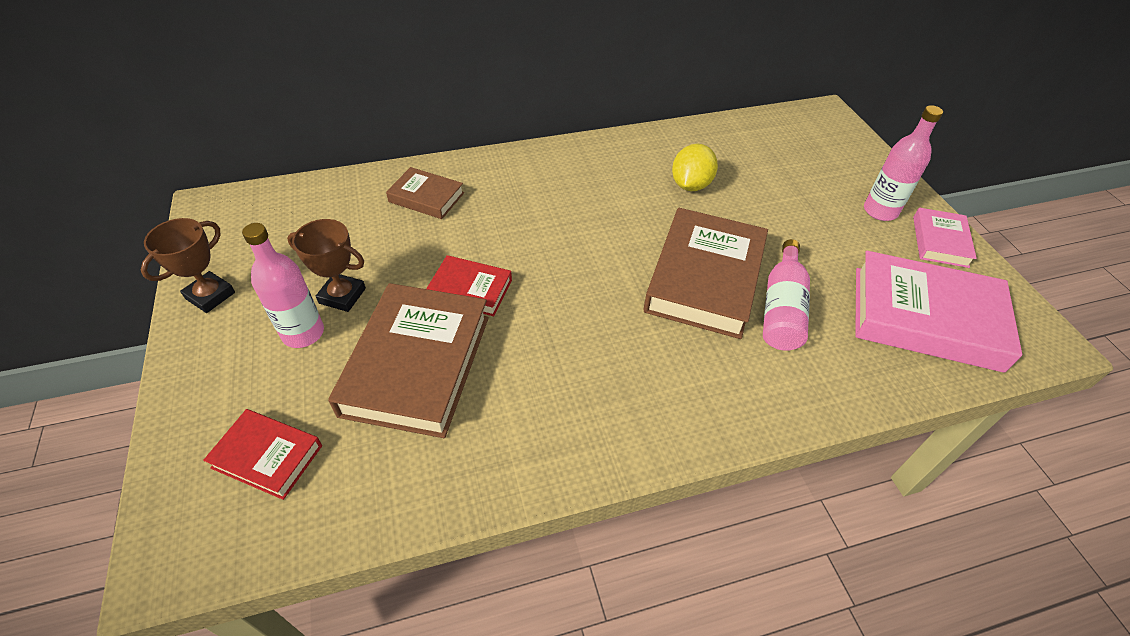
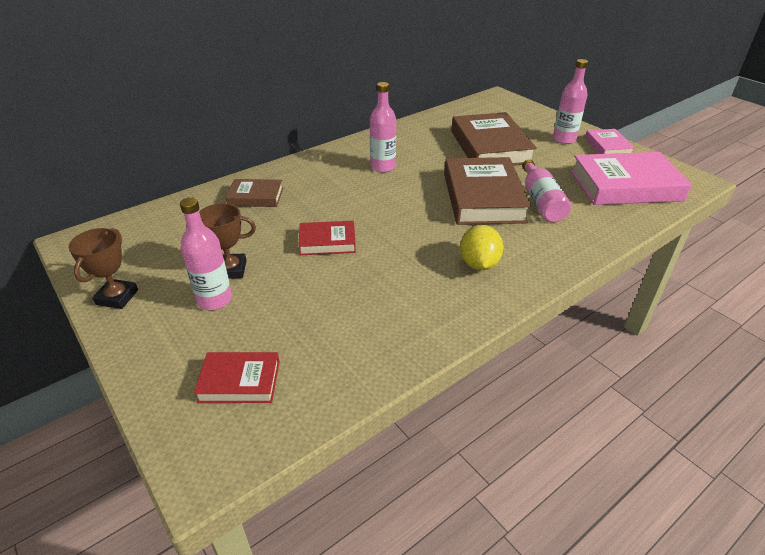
camera: 20 degrees left, 10 degrees down
(417, 364) = (318, 294): brown book -> brown book (490, 147)
(601, 193) = (382, 167): none -> pink bottle
(690, 185) = (439, 150): yellow lemon -> yellow lemon (479, 264)

